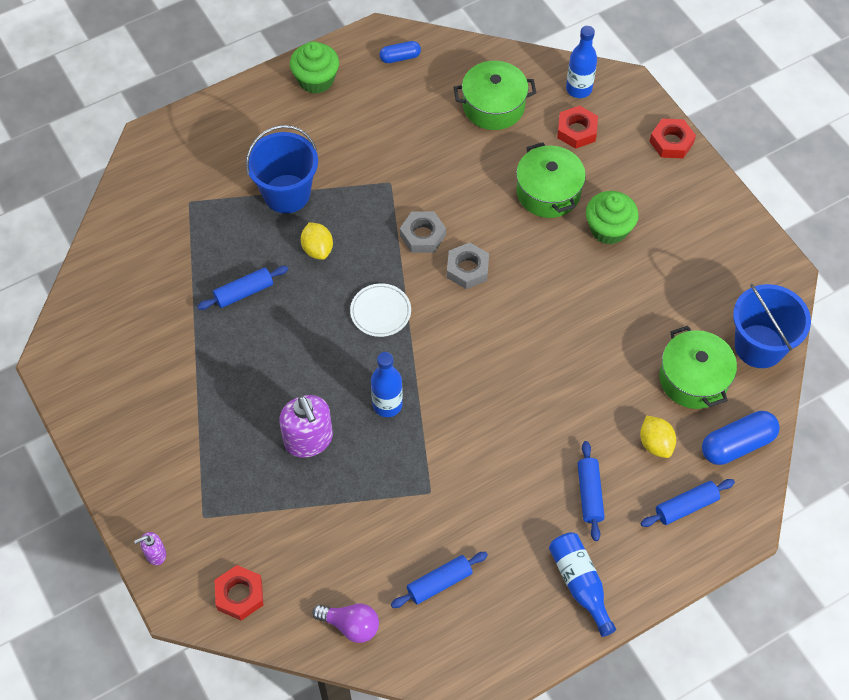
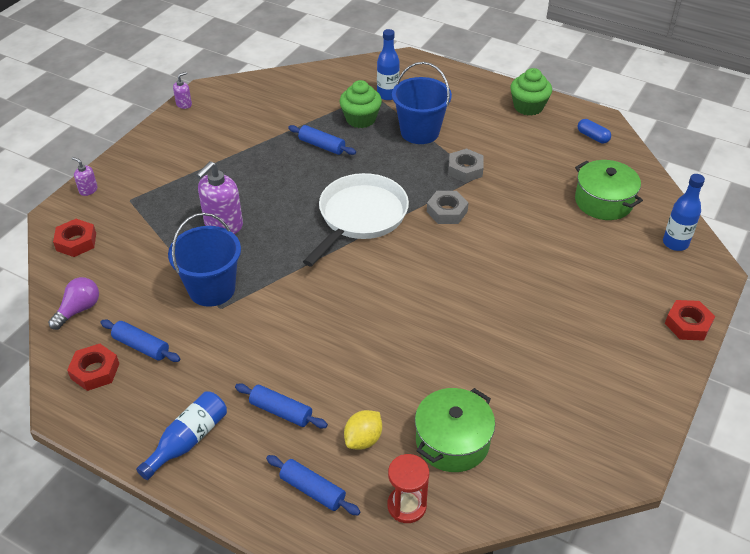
camera: 60 degrees right, 15 degrees down
(63, 395) = (184, 104): none -> purple soap dispenser
(317, 249) = (387, 164): yellow lemon -> none
(350, 625) = (79, 310): purple light bulb -> purple light bulb turned 135 degrees counterclockwise
(380, 312) = (360, 217): white plate -> white pan
(387, 405) = (282, 253): blue bottle -> blue bottle (387, 95)
(467, 269) = (438, 248): grey nut -> grey nut (465, 169)
(548, 192) = (555, 265): green pot -> none
(576, 131) = (633, 258): red nut -> red nut (95, 371)
(589, 494) = (281, 411): blue rolling pin -> blue rolling pin turned 60 degrees clockwise
(608, 229) = (556, 318): green cupcake -> green cupcake (360, 119)
(737, 444) = (407, 506): blue capsule -> red hourglass
(759, 346) = (529, 481): blue bucket -> blue bucket (212, 289)

